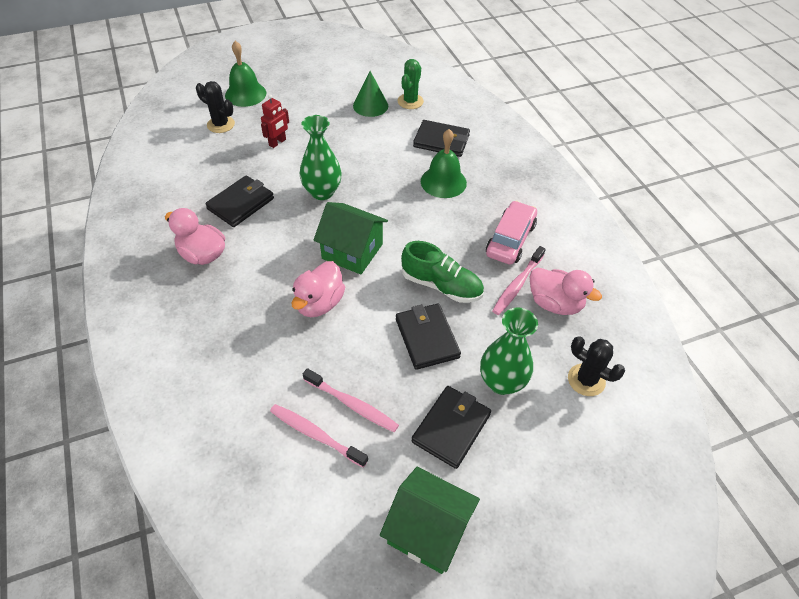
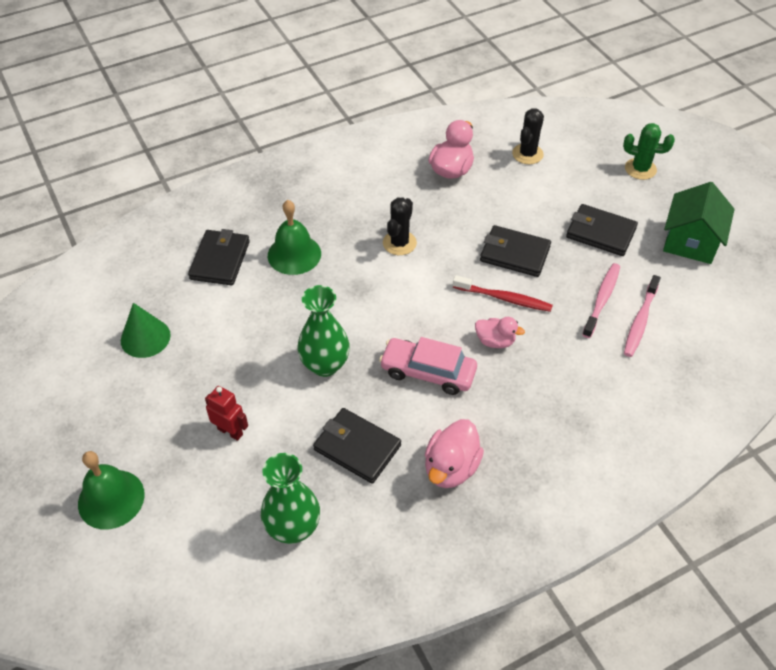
camera: 95 degrees left, 0 degrees up
(221, 124) = (190, 514): black cactus -> black cactus (399, 243)
(319, 303) = (495, 341): pink duck -> pink duck, size x0.65
(352, 251) = (417, 323): green house -> none
(369, 319) = (504, 298): none -> red toothbrush
(410, 101) = (137, 296): green cactus -> green cactus (640, 169)
(427, 338) = (514, 254): black wallet -> black wallet turned 45 degrees clockwise
(441, 285) = (448, 247): green shoe -> none
(501, 382) = (546, 203): green vase -> green vase (293, 528)
(510, 239) = (376, 199): pink car -> pink car (428, 372)
(517, 285) = (435, 194): pink toothbrush -> none

